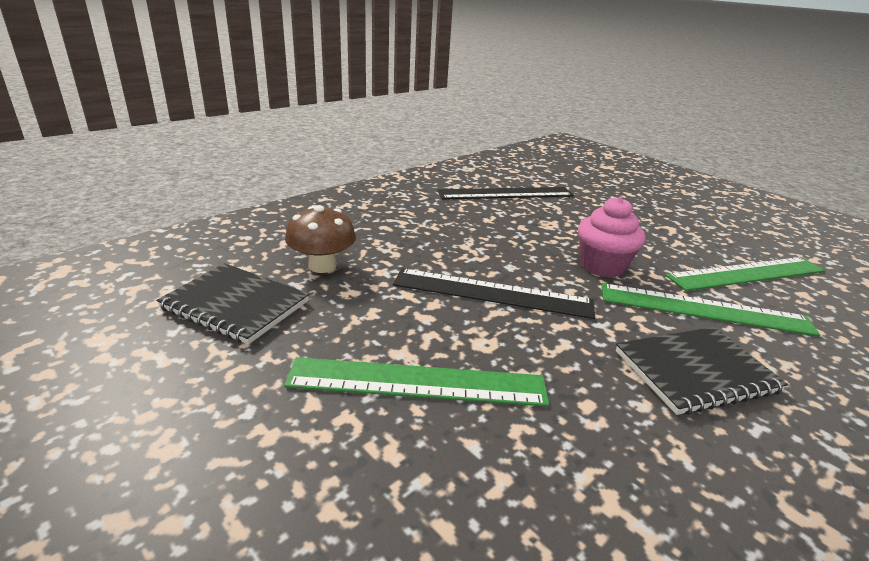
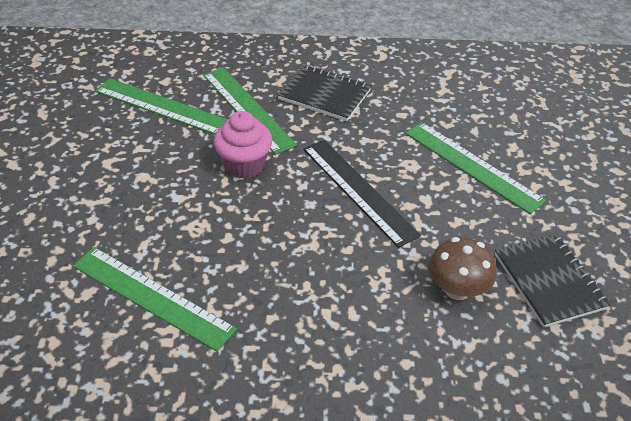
camera: 135 degrees left, 15 degrees up
(505, 193) = (152, 297): black ruler -> green ruler

